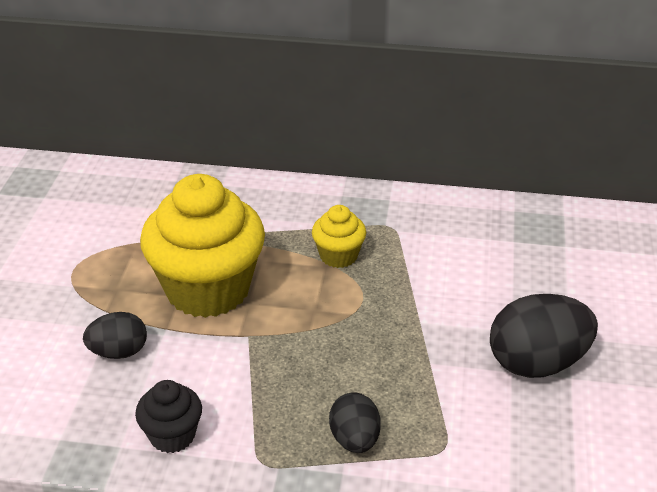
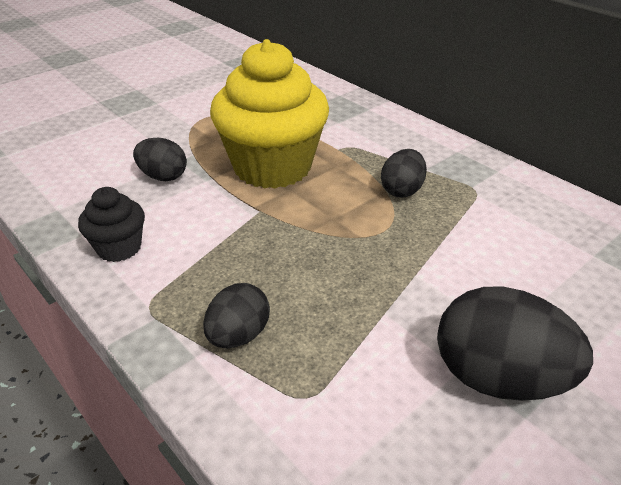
camera: 40 degrees right, 0 degrees up
(338, 256) = (402, 190): yellow cupcake -> black egg

